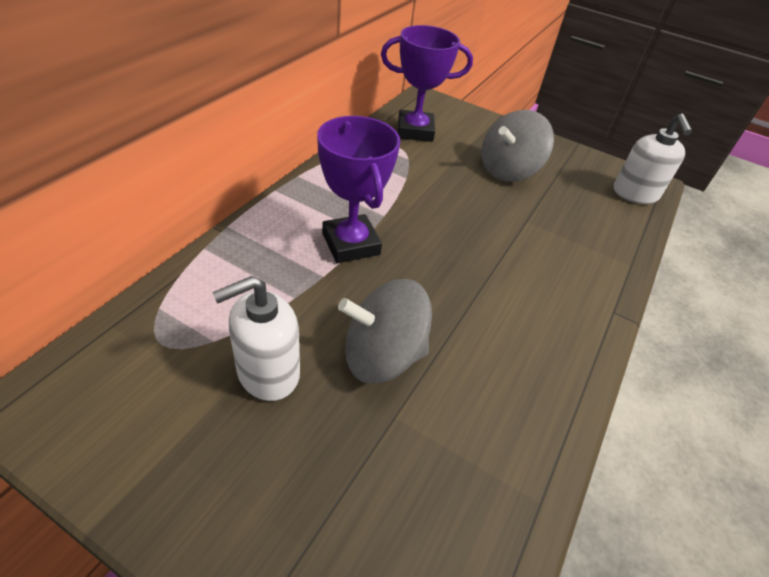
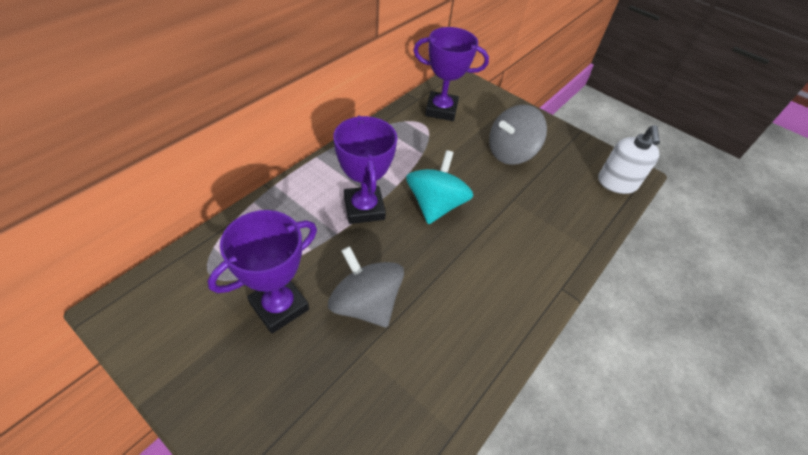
camera: 10 degrees right, 5 degrees up
(267, 372) = (279, 306): white soap dispenser -> purple trophy
(382, 356) = (365, 304): grey spinning top -> grey spinning top turned 45 degrees clockwise
(437, 233) = (435, 205): none -> turquoise spinning top

